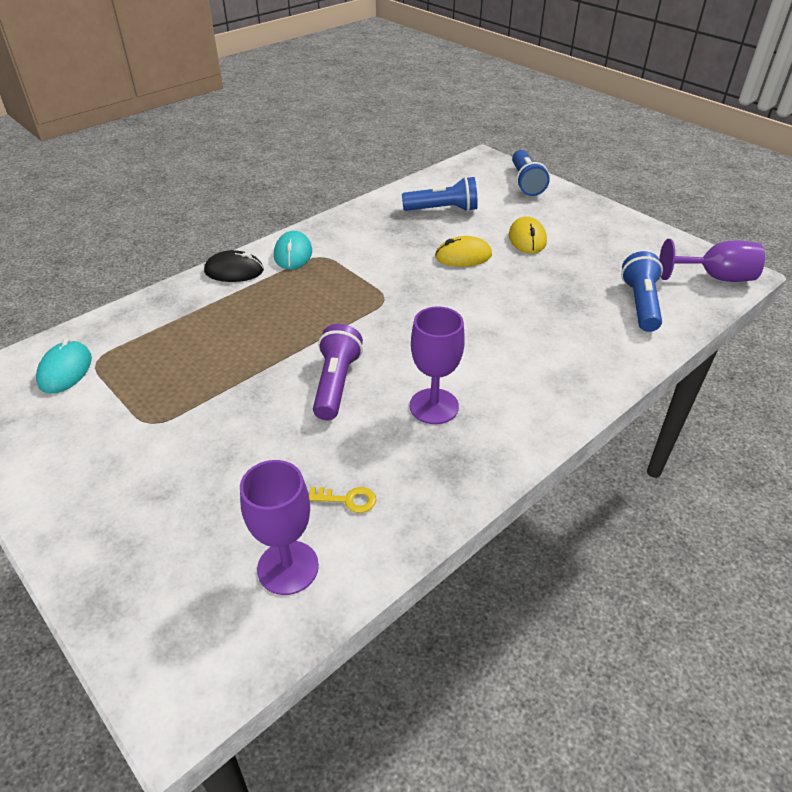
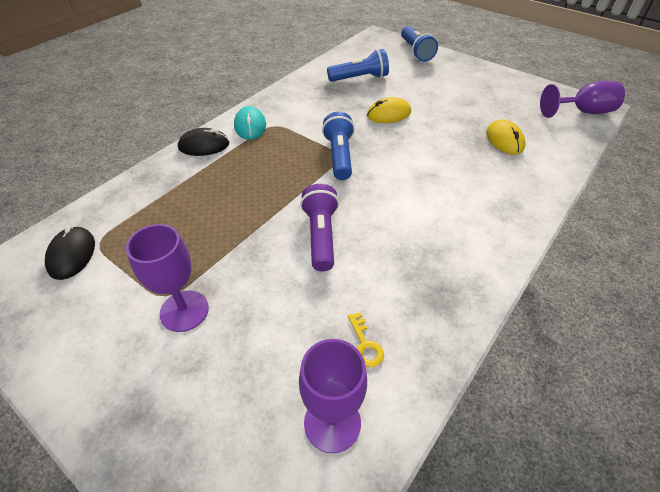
camera: 10 degrees left, 5 degrees up
(65, 370) = (72, 255): turquoise mouse -> black mouse
(348, 500) = (365, 344): yellow key -> yellow key turned 75 degrees clockwise
(434, 406) = (409, 245): purple goblet -> purple goblet (184, 311)
(527, 239) = (433, 95): yellow mouse -> yellow mouse (504, 140)
(640, 304) = (537, 138): blue flashlight -> blue flashlight (339, 156)

